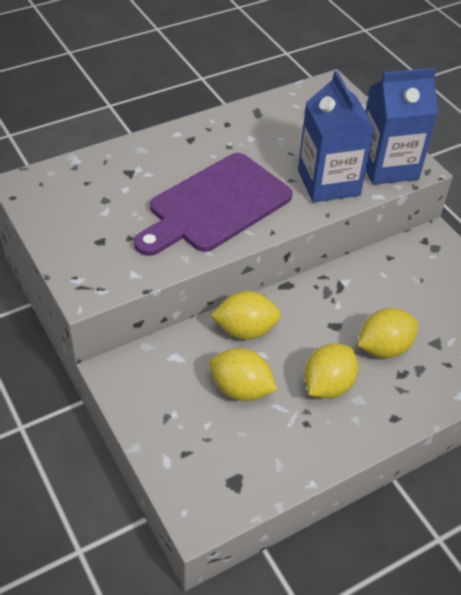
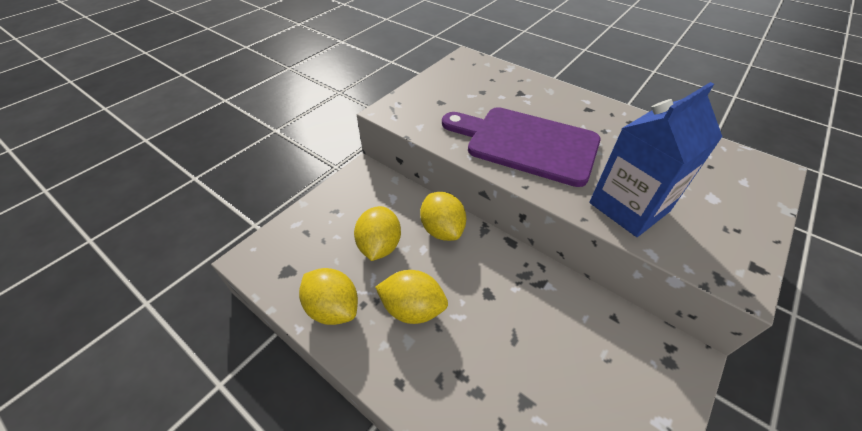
camera: 70 degrees right, 0 degrees up
(384, 348) = (485, 346): yellow lemon -> yellow lemon (333, 308)
(387, 166) = (708, 250): blue carton -> none

